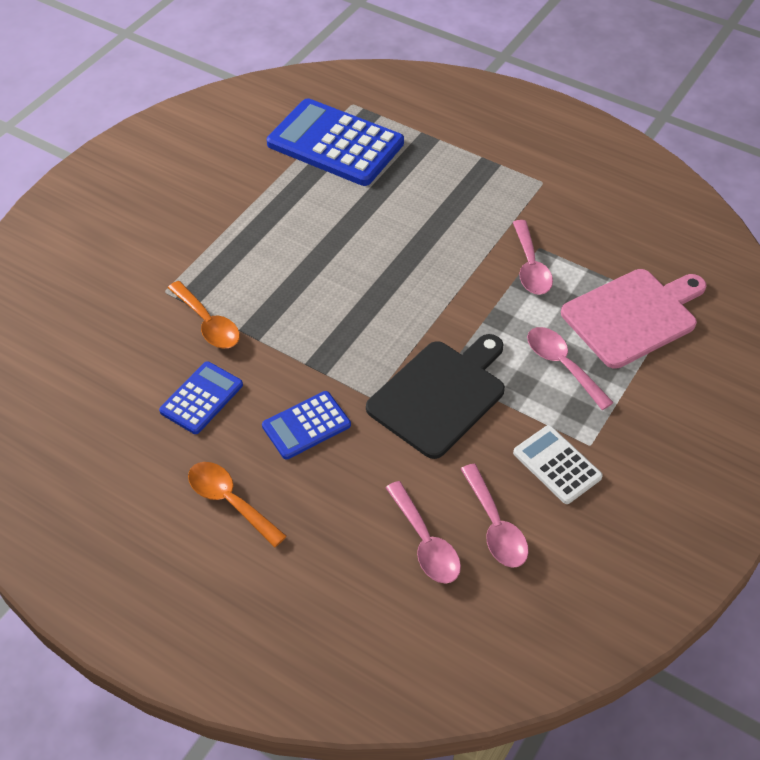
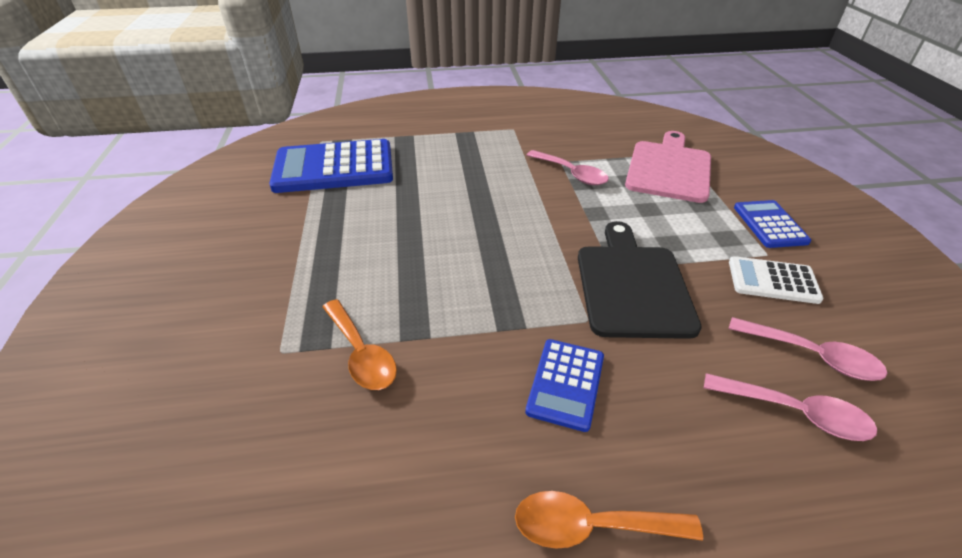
camera: 40 degrees left, 10 degrees down
(202, 398) = (433, 432): blue calculator -> blue calculator (770, 224)
(208, 323) = (361, 353): orange spoon -> orange spoon turned 45 degrees clockwise
(562, 365) = (676, 217): pink spoon -> none

